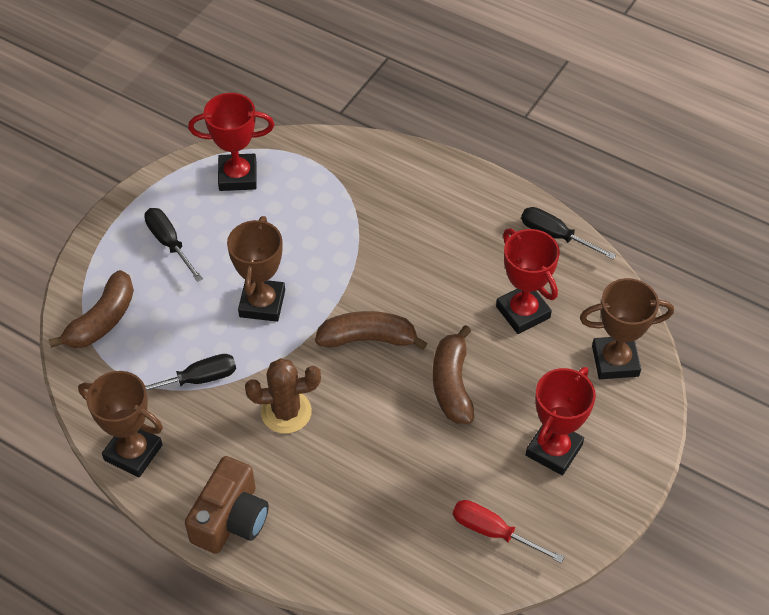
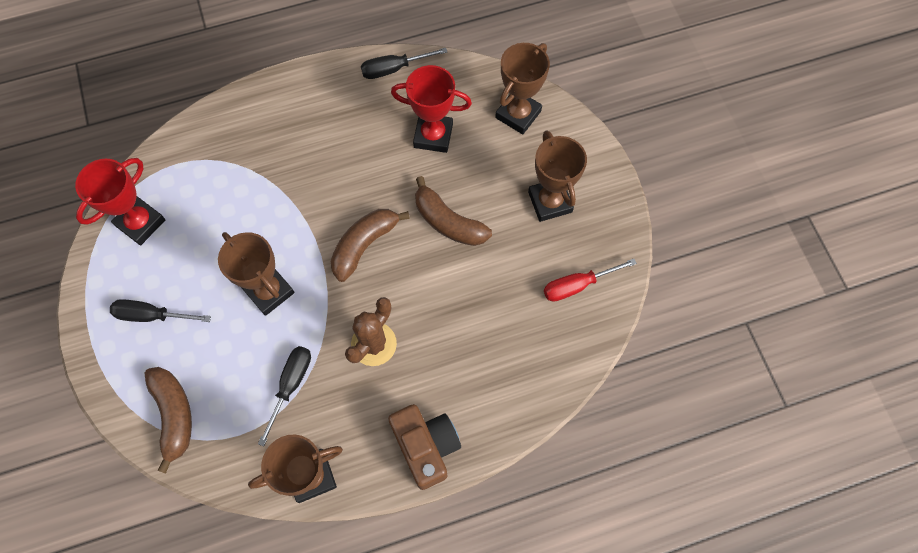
camera: 50 degrees left, 15 degrees up
(554, 450) = (550, 202): red trophy -> brown trophy

